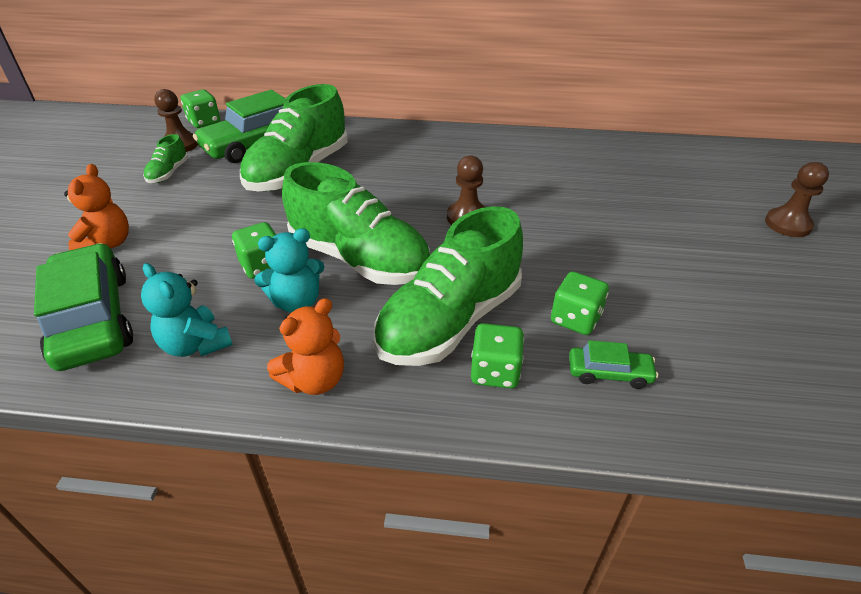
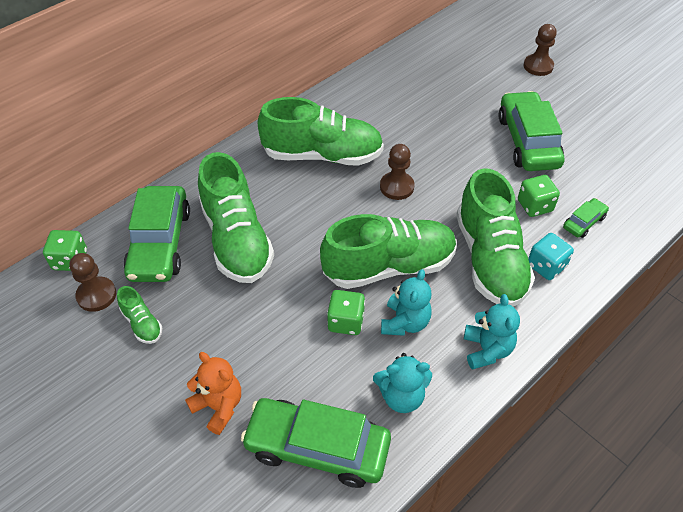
camera: 50 degrees left, 10 degrees up
(314, 380) = (487, 350): orange teddy bear -> turquoise teddy bear
(448, 164) = (322, 155): none -> green shoe
(495, 372) = (546, 266): green dice -> turquoise dice
(663, 269) = (528, 141): none -> green car

